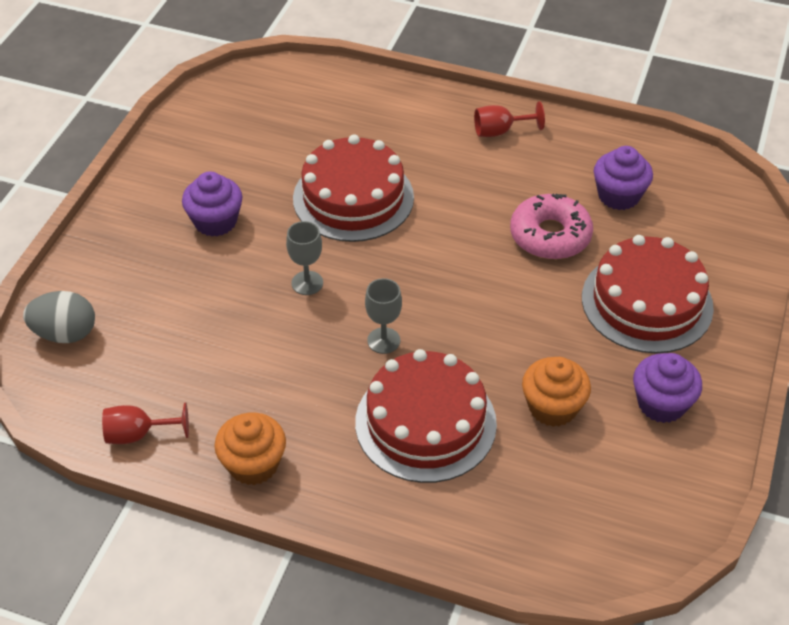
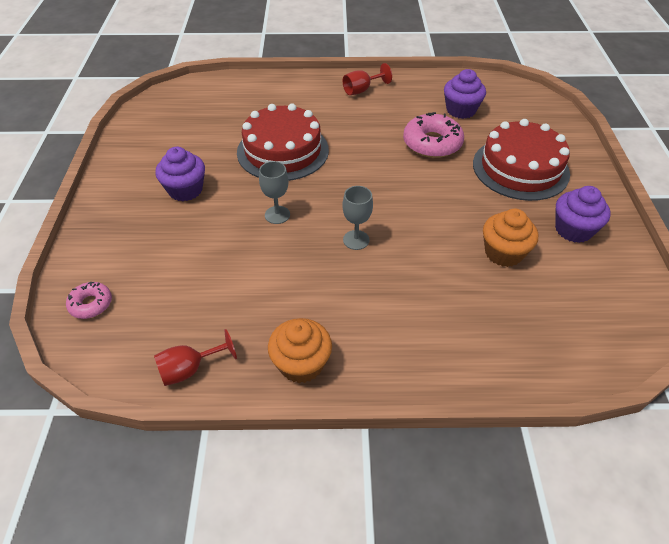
camera: 20 degrees left, 0 degrees up
(65, 333) = (91, 304): grey egg -> pink donut
(425, 423) = (420, 290): red cake -> none

